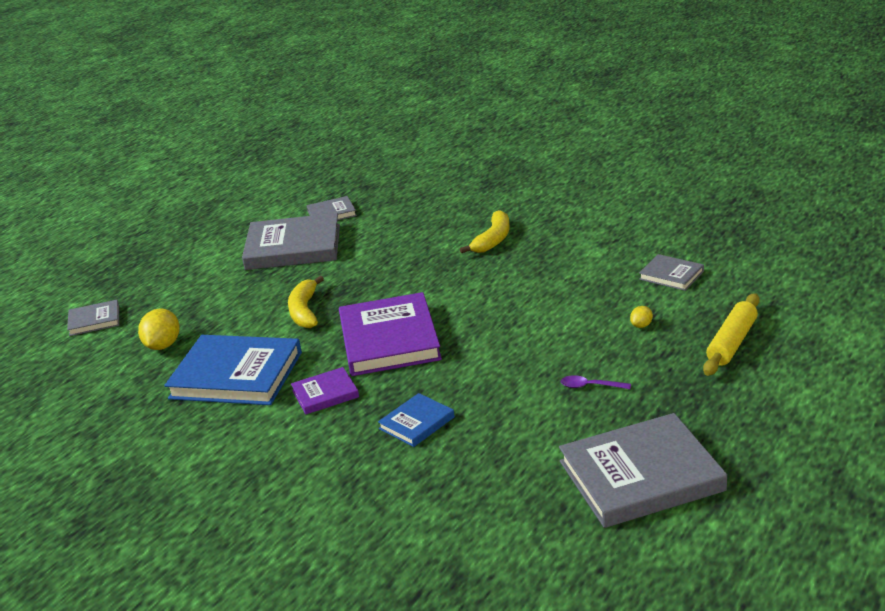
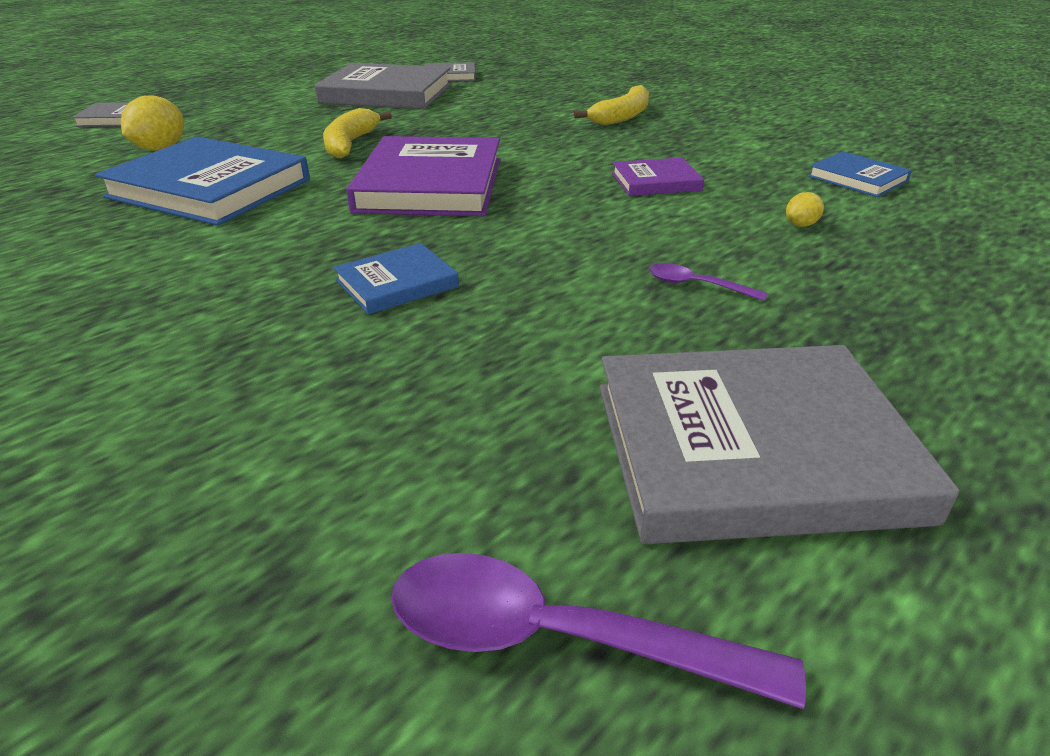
camera: 10 degrees right, 5 degrees up
(325, 394) = (299, 226): purple book -> purple book (656, 182)
(583, 569) = (559, 638): none -> purple spoon
(671, 275) = (857, 179): grey book -> blue book
(732, 343) = (954, 269): yellow rolling pin -> none

